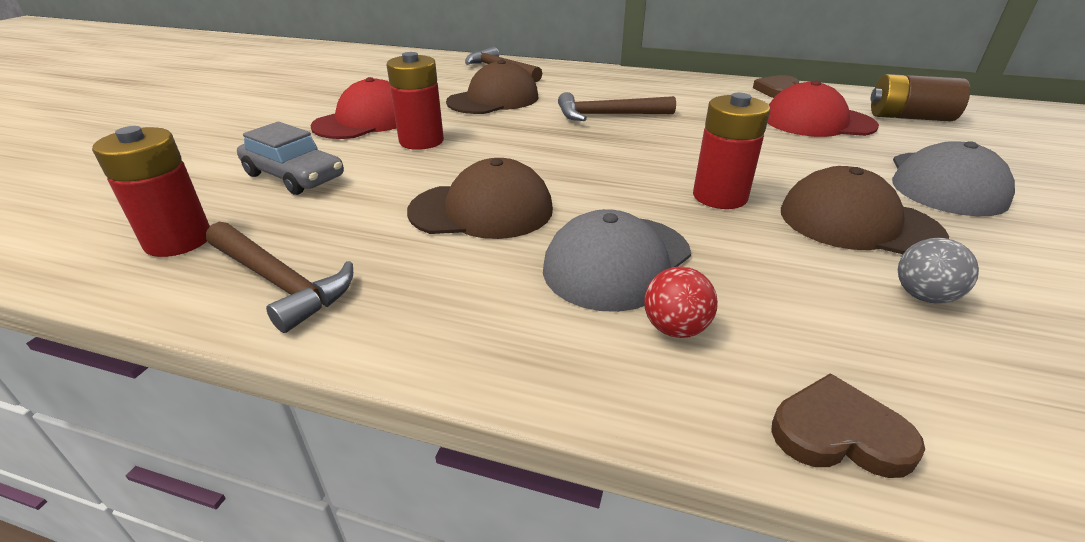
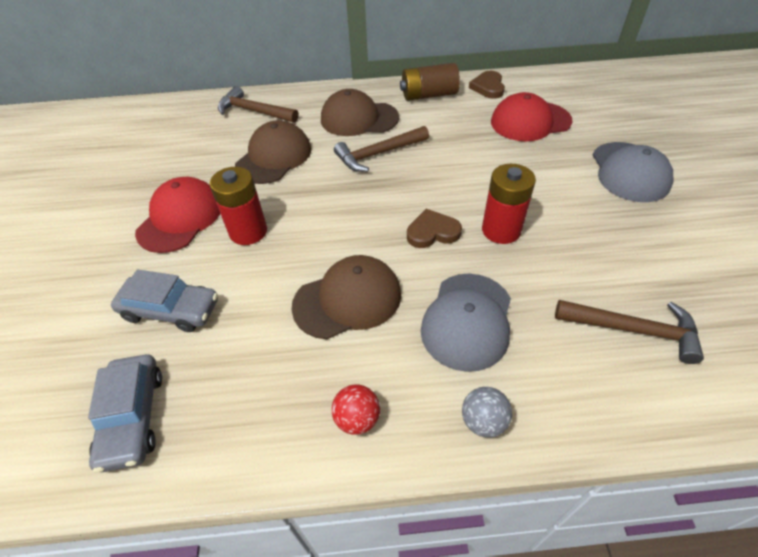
camera: 20 degrees left, 15 degrees up
(178, 240) = (133, 417): red battery -> grey car
(279, 282) = (249, 427): brown hammer -> brown hammer (632, 329)
(675, 328) = (529, 368): red ball -> red ball (357, 419)
(839, 433) = (643, 414): brown heart -> brown heart (432, 232)
(858, 223) = (593, 230): brown cap -> brown cap (359, 118)
(909, 117) = (586, 99): brown battery -> brown battery (429, 95)
(923, 296) = (649, 288): grey ball -> grey ball (483, 421)

